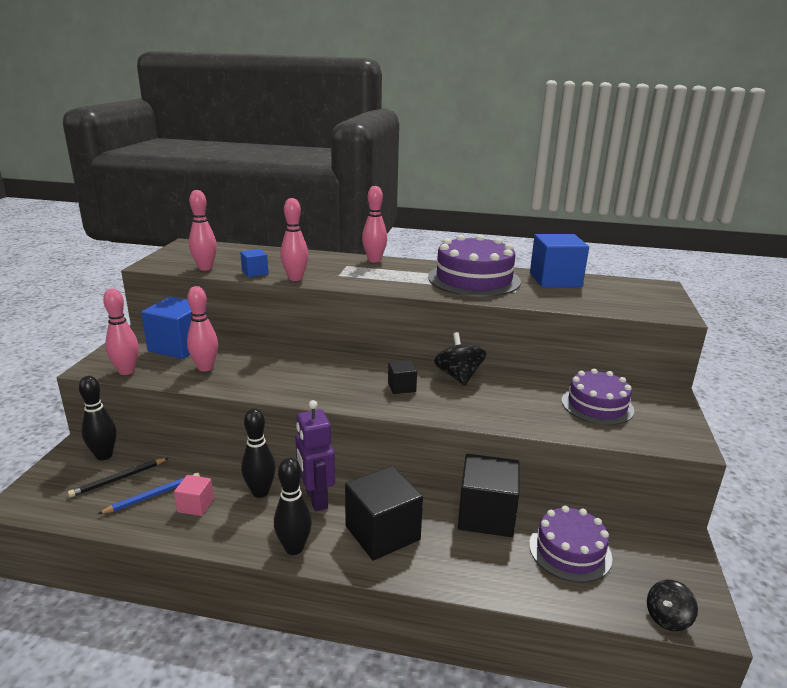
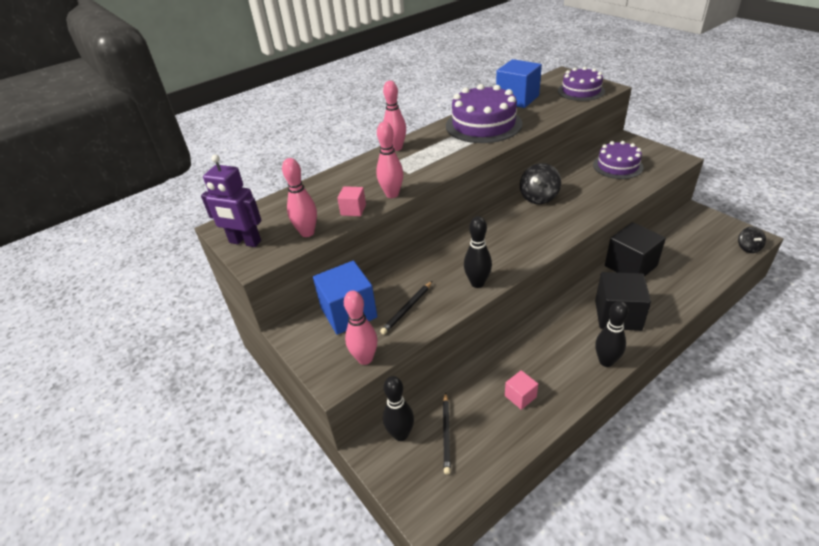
camera: 45 degrees left, 15 degrees up
(153, 495) = (488, 418): blue pencil -> none
(205, 368) = (407, 309): pink bowling pin -> black pencil
(255, 272) = (353, 210): blue cube -> pink cube
(260, 492) = (531, 355): black bowling pin -> black bowling pin (477, 283)
(316, 498) = (560, 330): purple robot -> purple robot (245, 242)
(401, 387) = (531, 225): black cube -> none
(458, 376) = (538, 197): black spinning top -> black spinning top turned 90 degrees counterclockwise
(570, 551) = (681, 251): purple cake -> purple cake (581, 91)

